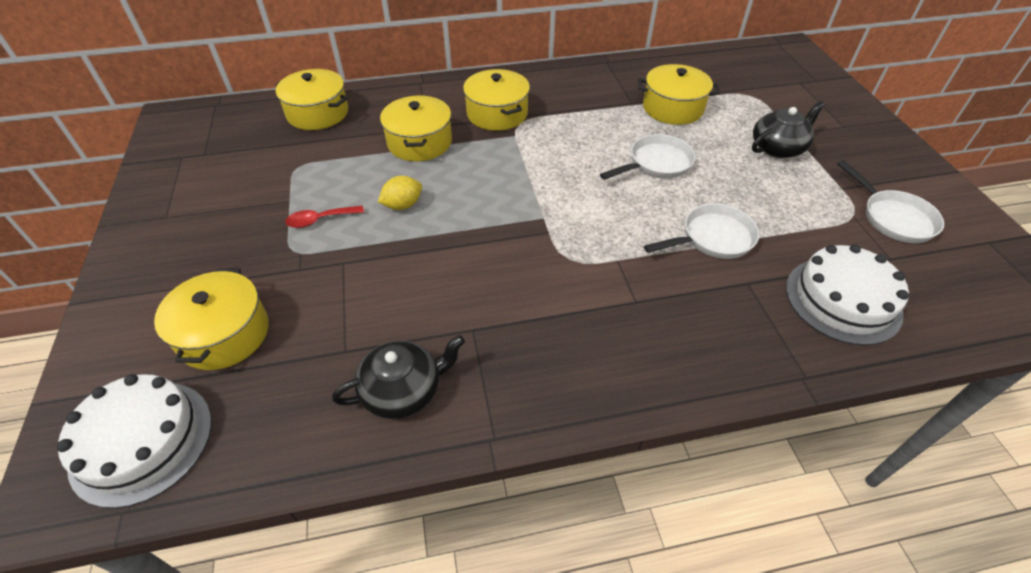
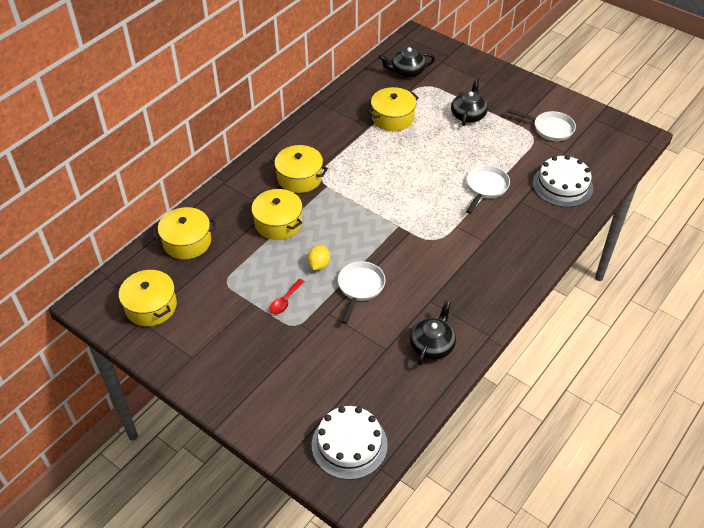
camera: 40 degrees left, 0 degrees up
(224, 334) = (319, 383): yellow pot -> yellow pot (151, 306)
(656, 164) = (420, 160): white pan -> white pan (360, 288)
(743, 74) = (407, 71): none -> black teapot

